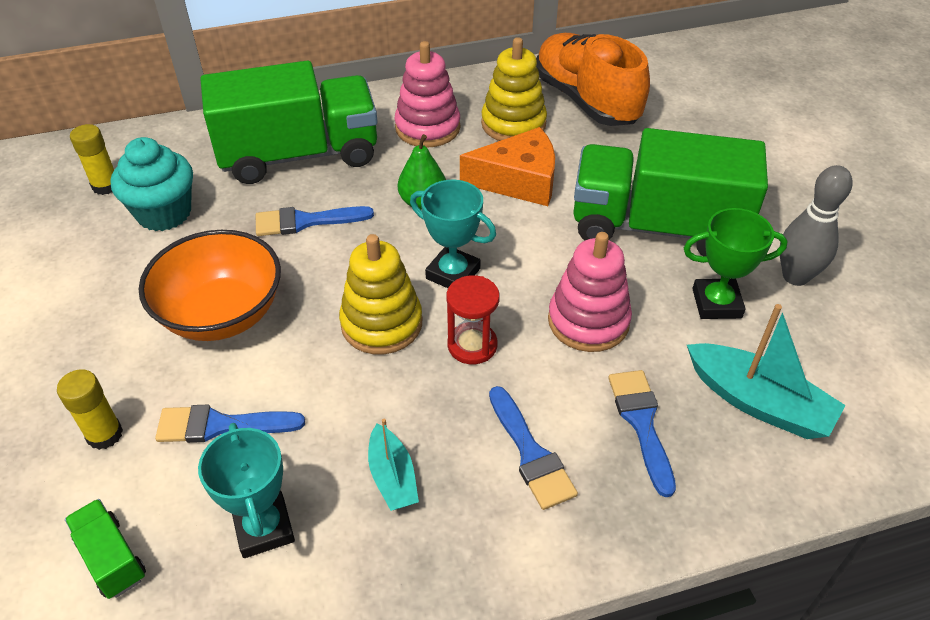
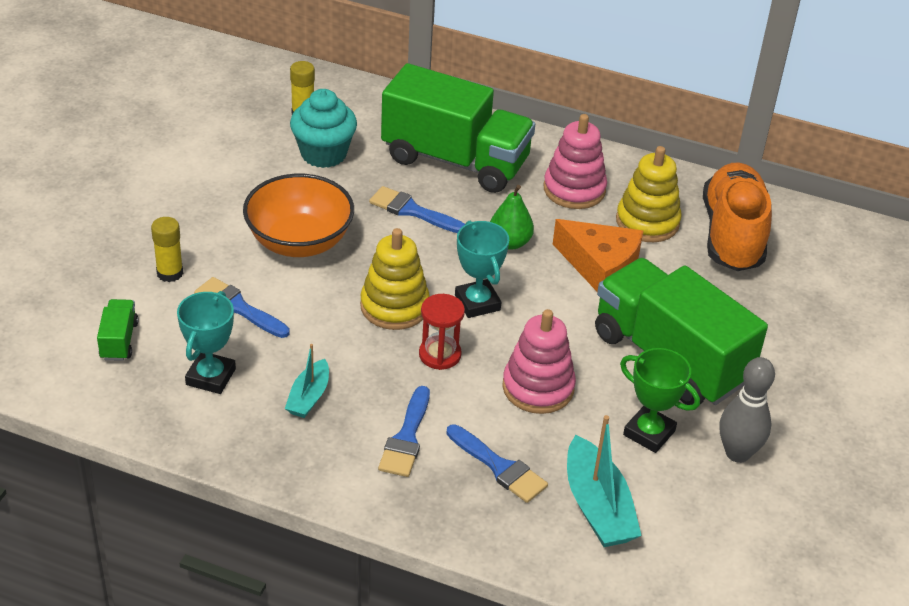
camera: 35 degrees right, 5 degrees down
(641, 423) = (499, 467): blue brush -> blue brush turned 105 degrees clockwise

